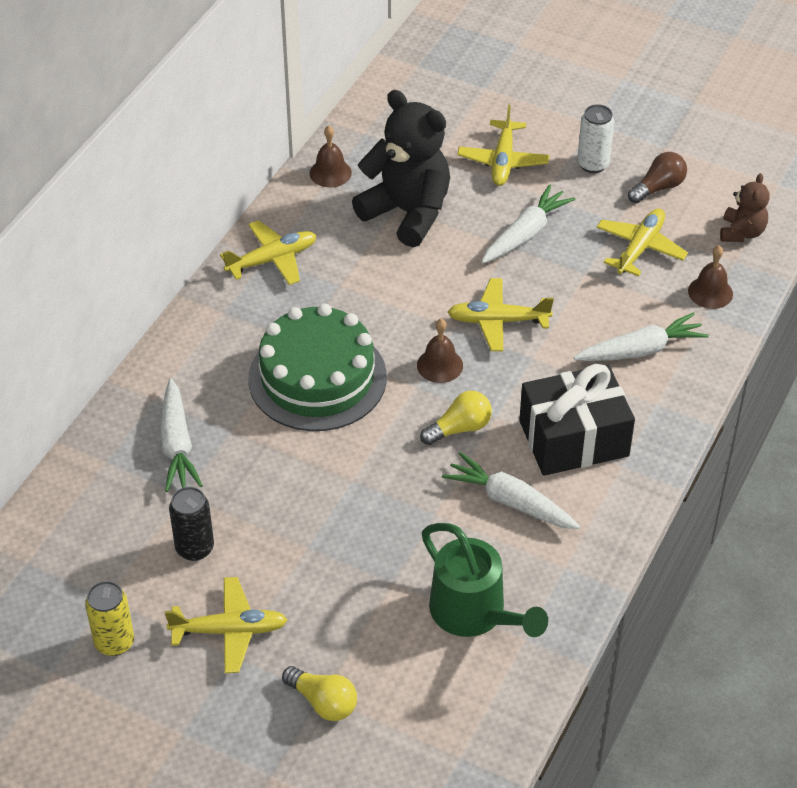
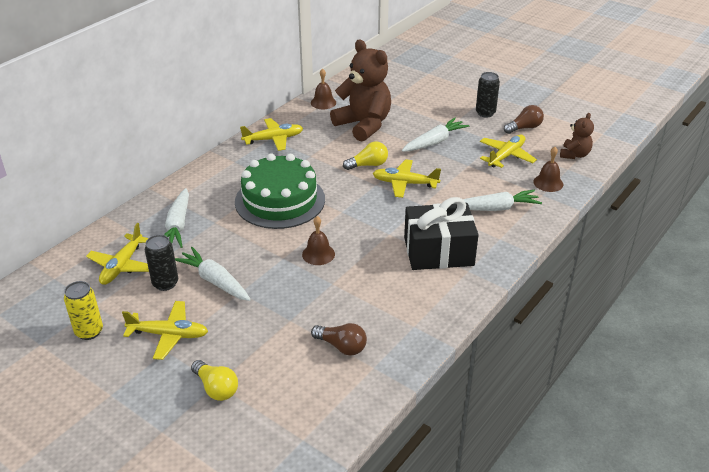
camera: 10 degrees right, 10 degrees down
(407, 213) = (363, 125): black teddy bear -> brown teddy bear
(439, 365) = (360, 202): brown bell -> brown bell (318, 254)
(459, 428) = (363, 237): yellow light bulb -> yellow light bulb (368, 165)
(475, 614) = (341, 346): green watering can -> brown light bulb
(503, 161) = (429, 106): yellow plane -> yellow plane (122, 266)
(510, 501) = (385, 282): white carrot -> white carrot (214, 281)
(593, 164) = (485, 113): white can -> black can

